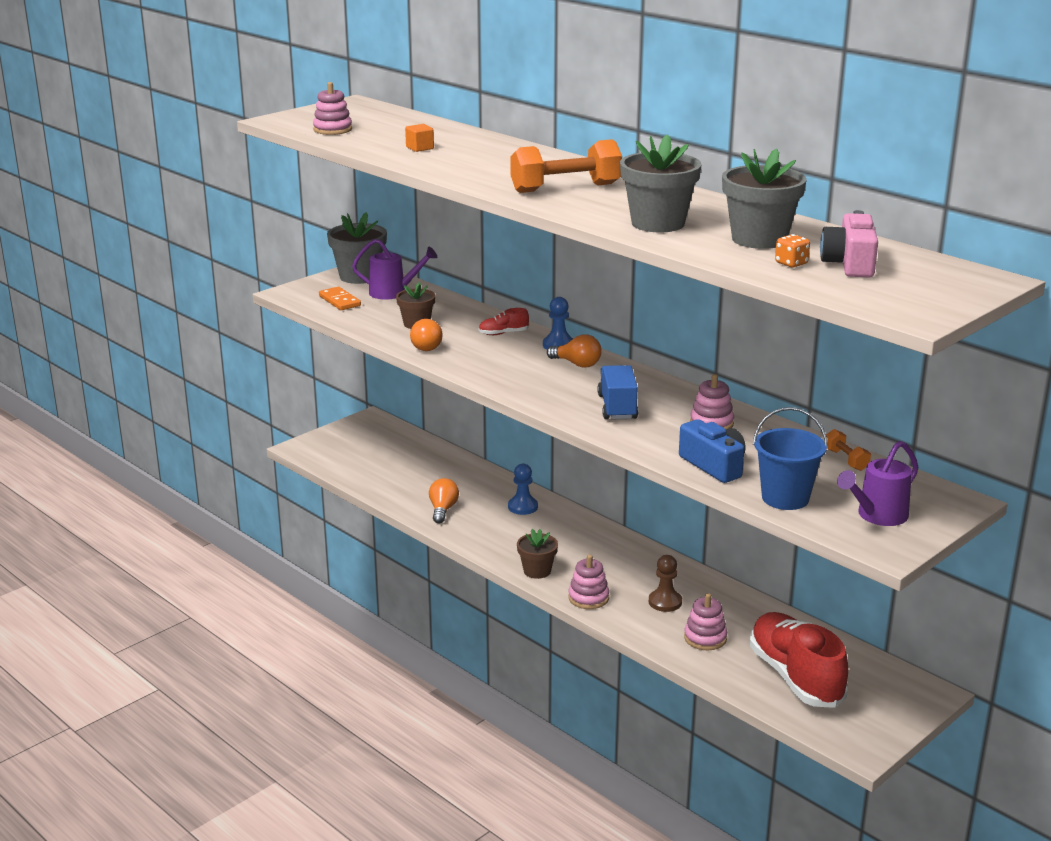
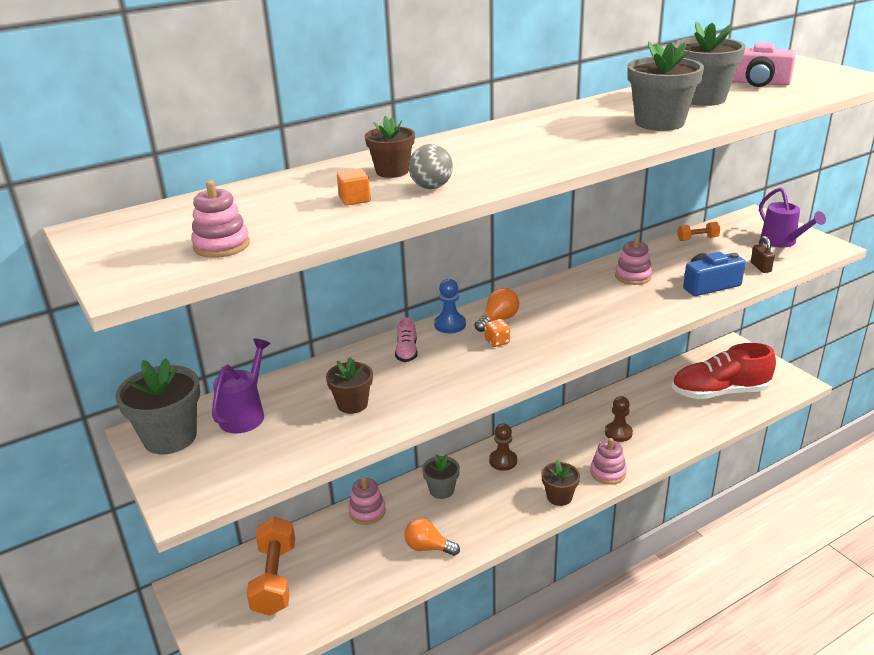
camera: 75 degrees left, 5 degrees up
(340, 301) = (244, 458): orange domino -> none
(427, 346) = (420, 402): orange light bulb -> none
(450, 164) = (431, 187): none -> grey ball
(482, 152) = (392, 171): none -> brown flower pot
(503, 333) = (407, 351): red shoe -> pink shoe
(523, 507) = (441, 490): blue pawn -> grey flower pot
(565, 188) = (544, 145): orange dumbbell -> orange dumbbell (275, 579)
(581, 535) = (503, 461): none -> brown pawn
(617, 407) = (596, 312): blue truck -> none
(705, 638) = (670, 422): pink stacking toy -> pink stacking toy (367, 512)
(785, 498) = (760, 267): blue bucket -> brown padlock
(791, 263) = (760, 95): orange dice -> orange dice (497, 342)

